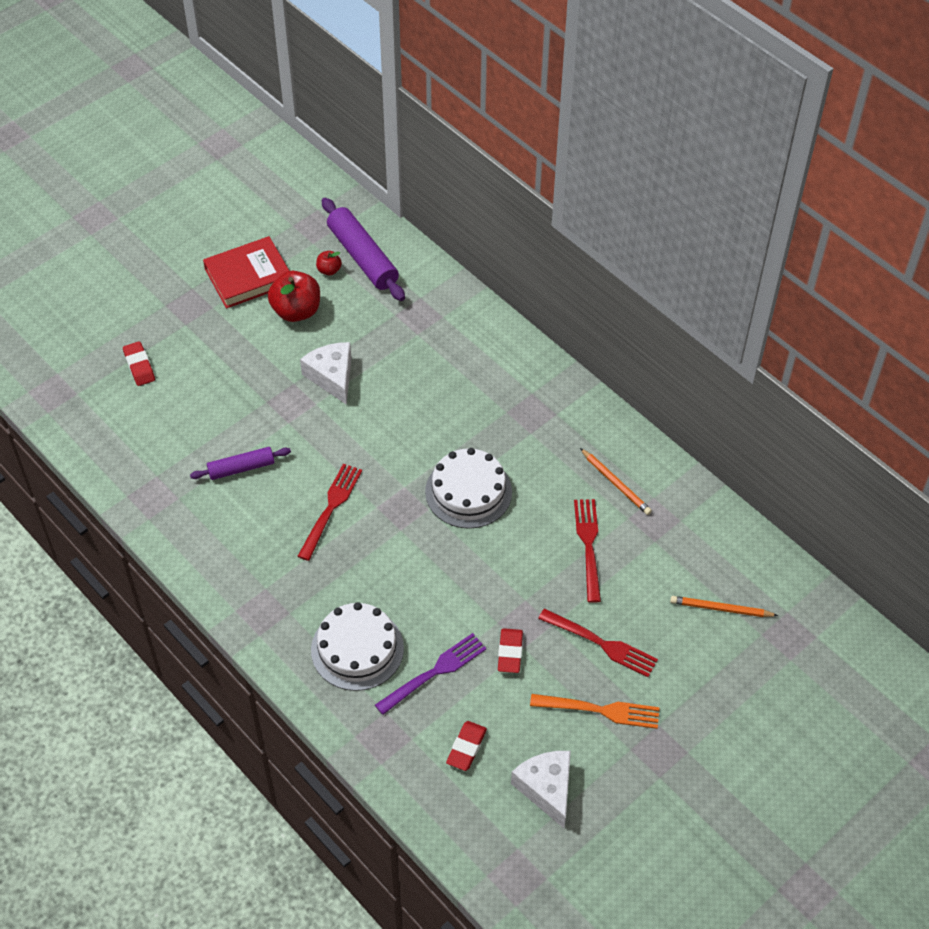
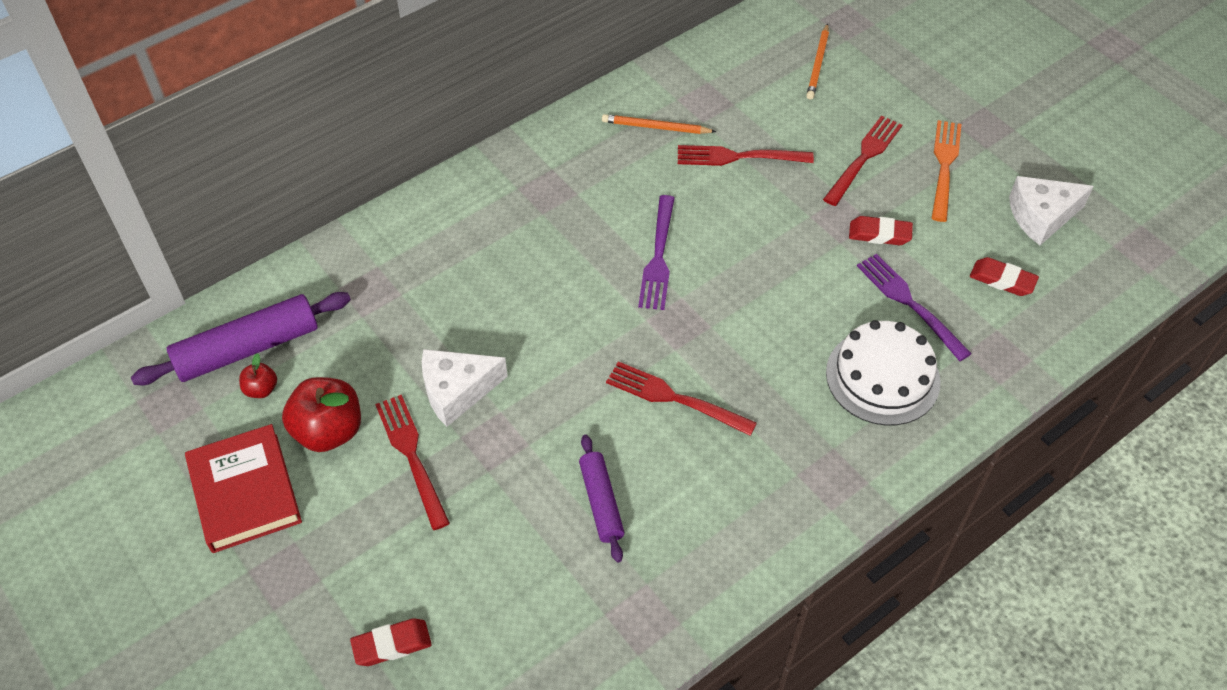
camera: 85 degrees left, 0 degrees up
(277, 358) = (412, 456): none -> red fork
(468, 491) = (658, 257): white cake -> purple fork
(615, 483) = (656, 127): orange pencil -> orange pencil turned 135 degrees counterclockwise

